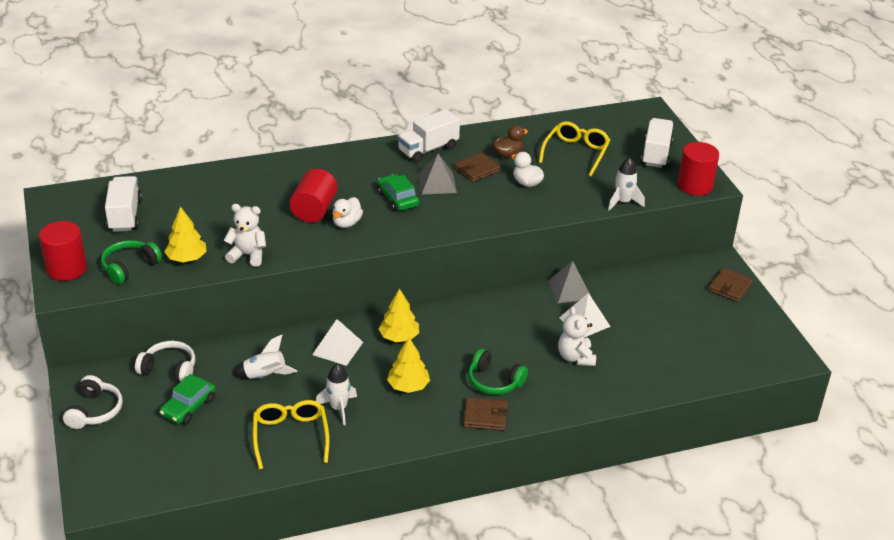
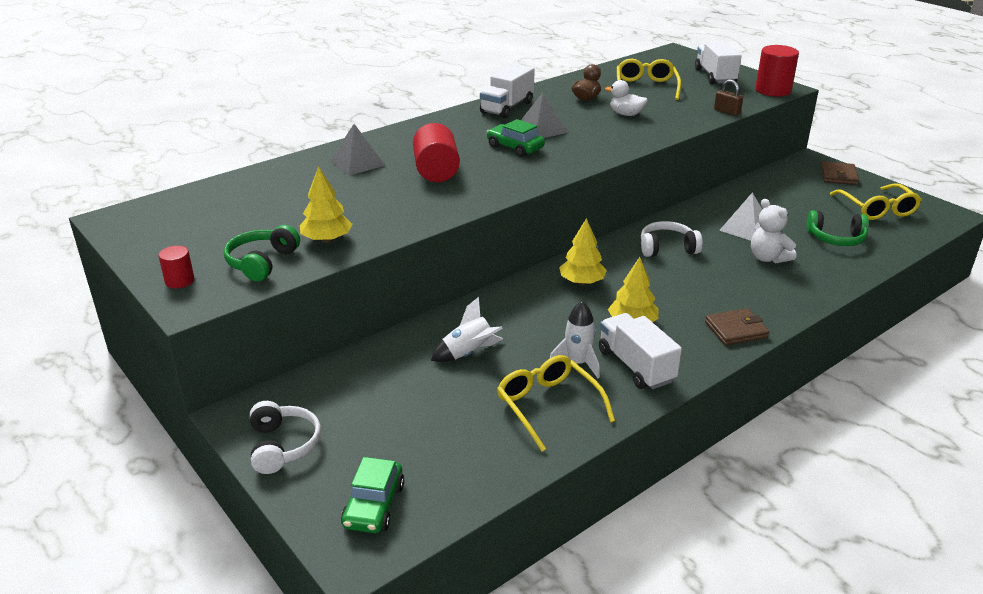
camera: 20 degrees left, 5 degrees down
(66, 269) = (179, 281): red cylinder -> red cylinder, size x0.54
(125, 215) = (219, 217): white truck -> white truck (636, 366)
(169, 369) = (348, 375): white headphones -> white headphones (667, 248)
(188, 407) = (402, 409): green car -> green car (374, 505)
(248, 255) = (397, 222): white teddy bear -> none
(337, 348) = (526, 307): white pyramid -> none
(346, 223) = (481, 175): white duck -> none
(476, 169) = (569, 113): brown wallet -> none
(494, 381) = (713, 297): green headphones -> green headphones (836, 238)
(569, 289) = (705, 207): grey pyramid -> grey pyramid (357, 163)
(623, 202) = (727, 111): white rocket -> brown padlock
(728, 334) = (877, 209): none -> yellow glasses

